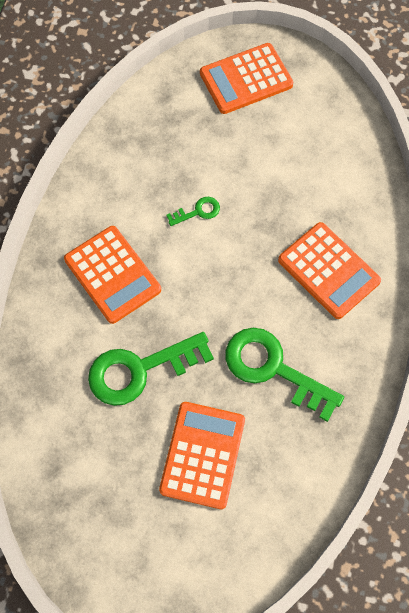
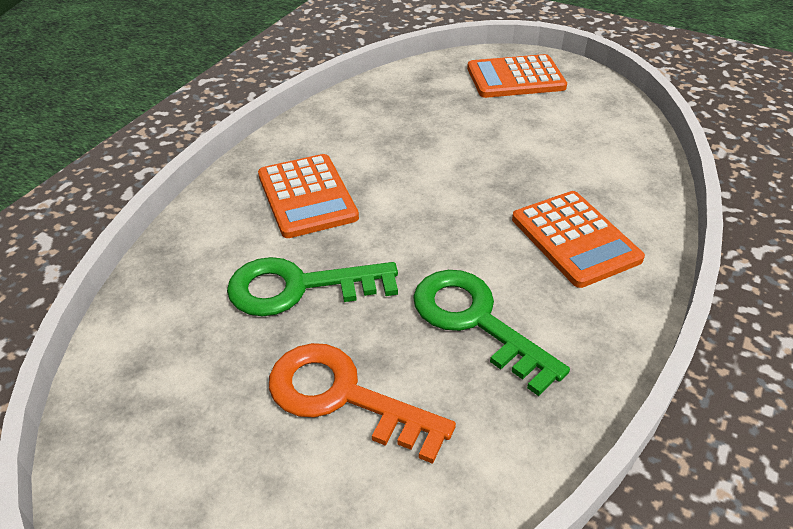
camera: 15 degrees right, 25 degrees down
(198, 211) = (428, 163): green key -> none
(202, 455) = (343, 397): orange calculator -> orange key

